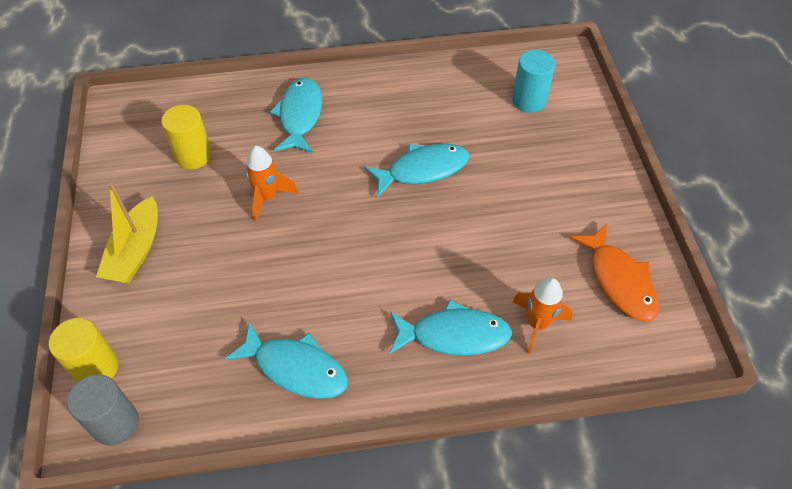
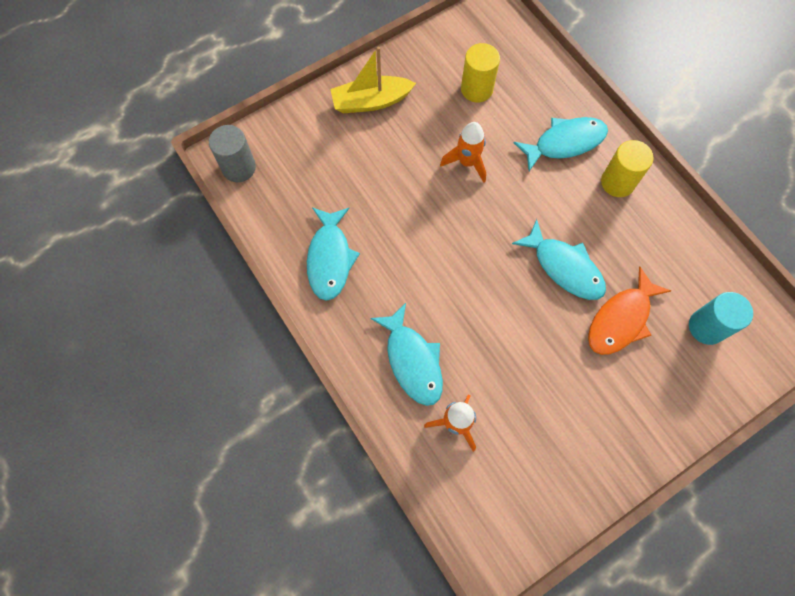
camera: 65 degrees right, 15 degrees up
(96, 368) = (271, 132): yellow cylinder -> yellow cylinder (617, 182)
(619, 281) = (536, 481): orange fish -> orange fish (621, 319)

